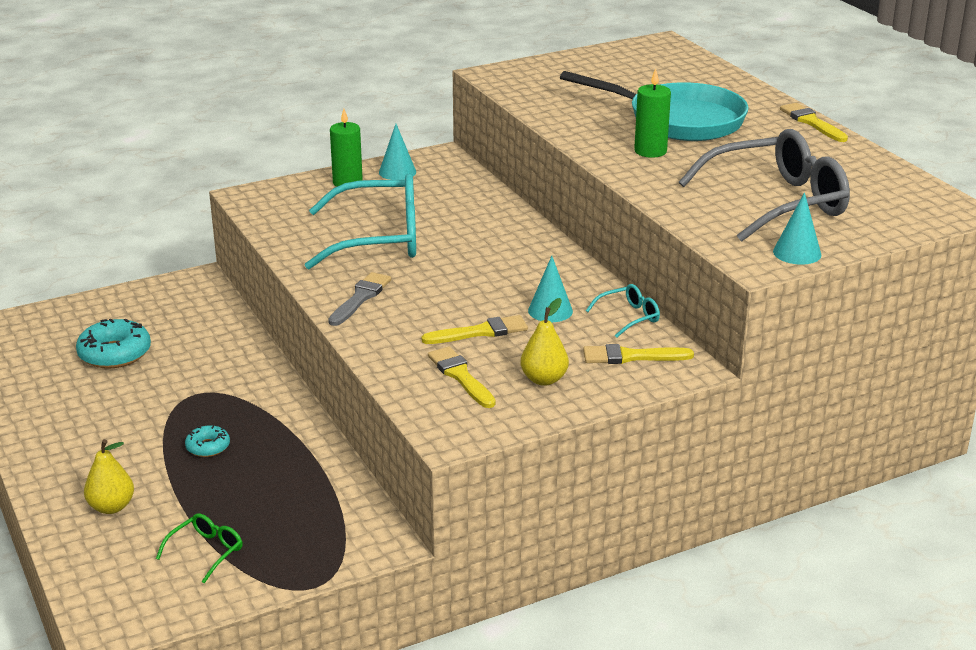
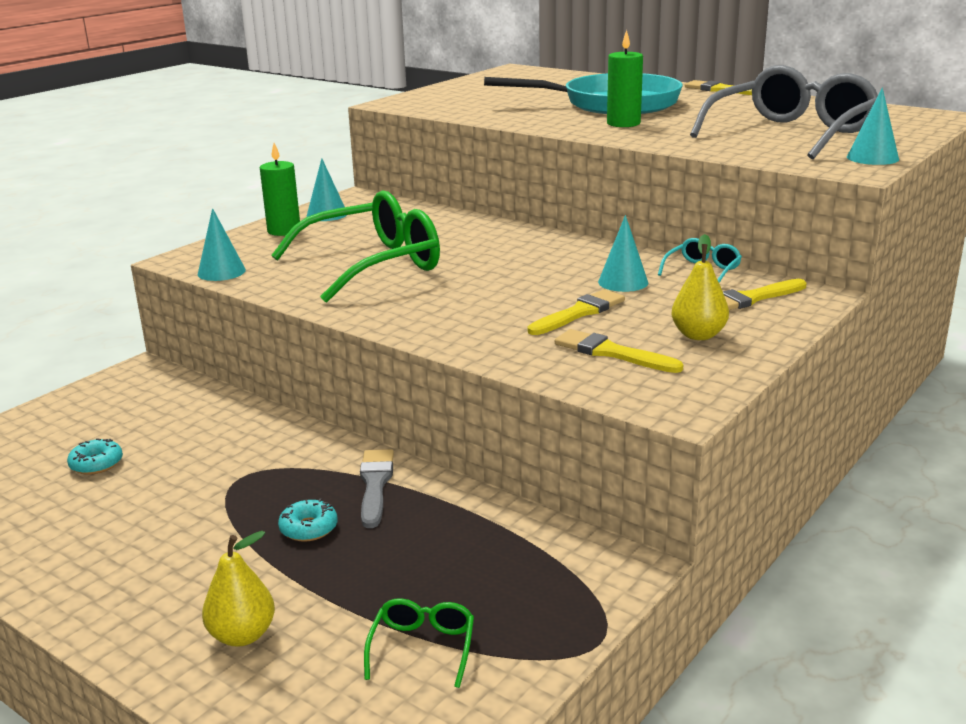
camera: 25 degrees left, 5 degrees down
(115, 354) = (96, 464): turquoise donut -> turquoise donut, size x0.55
(264, 217) = (221, 272): none -> turquoise cone
(360, 298) = (414, 313): grey brush -> grey brush (375, 484)
(378, 239) = (372, 265): turquoise glasses -> green glasses

